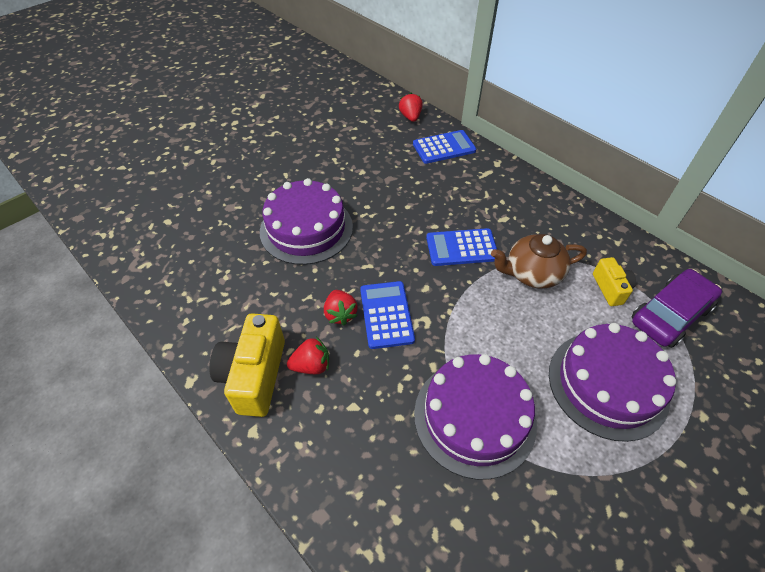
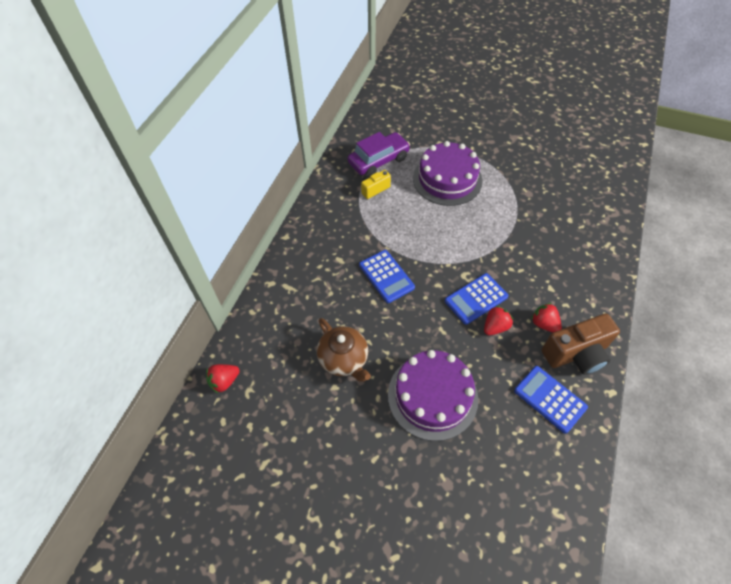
camera: 115 degrees left, 5 degrees up
(254, 375) = (576, 354): yellow camera -> brown camera
(444, 147) = (265, 331): blue calculator -> blue calculator (550, 399)
(474, 417) = (511, 229): purple cake -> none
(532, 273) = (386, 229): brown teapot -> brown teapot (344, 359)
(669, 314) = (378, 160): purple car -> purple car turned 120 degrees clockwise

